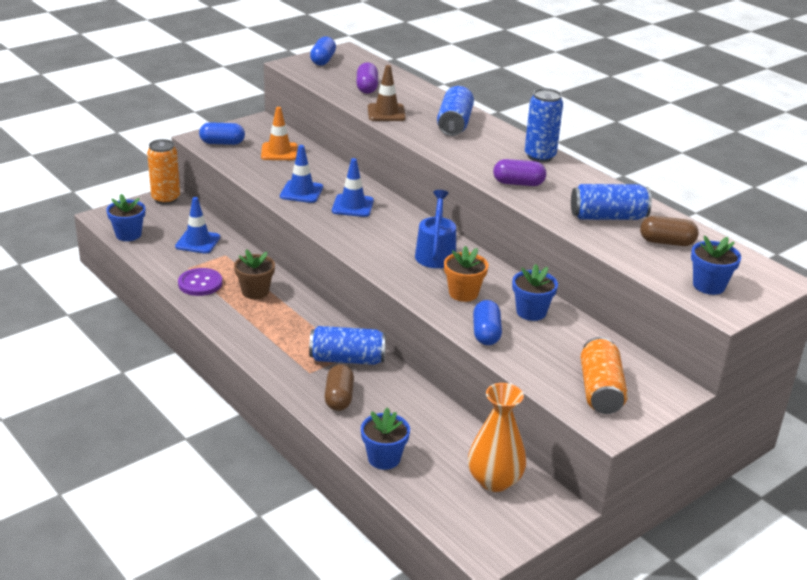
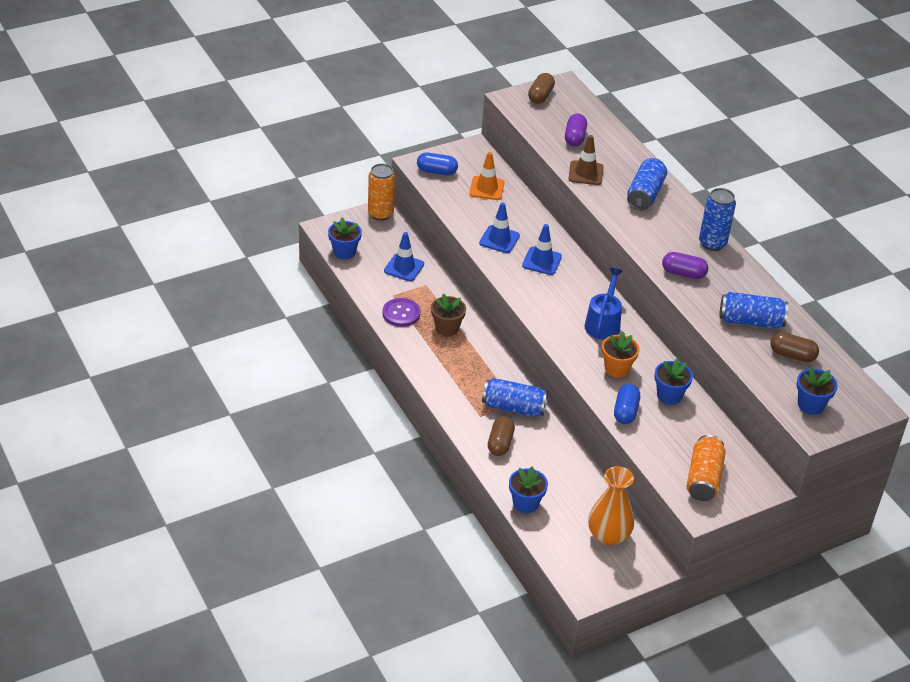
camera: 10 degrees right, 10 degrees up
(323, 60) = (540, 96): blue capsule -> brown capsule

